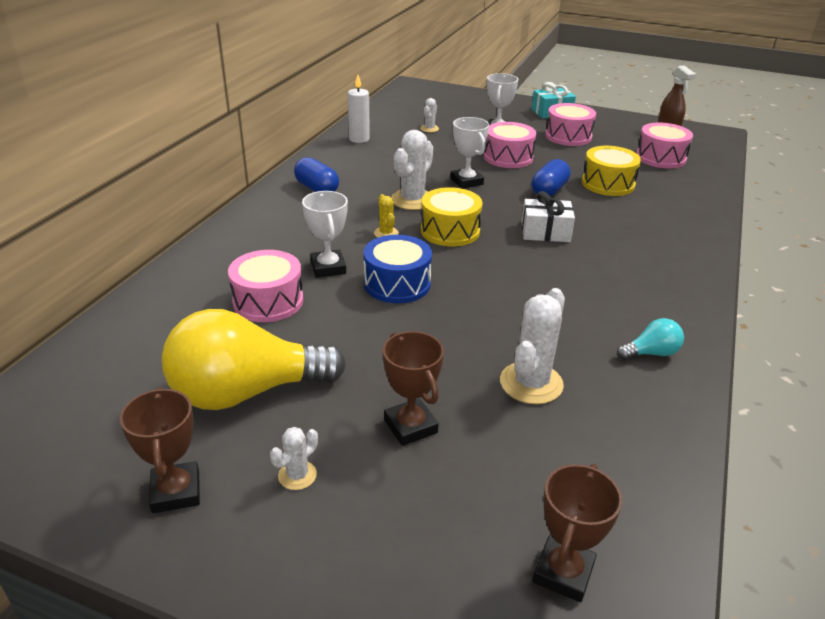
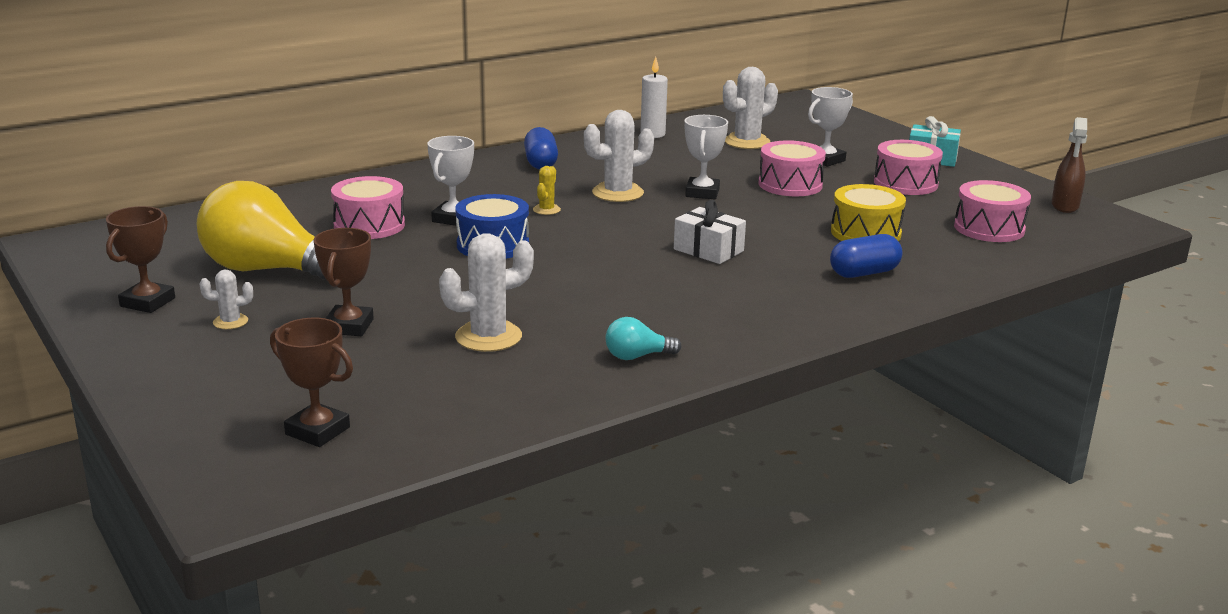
camera: 35 degrees right, 10 degrees down
(429, 129) = (747, 142): white cactus -> white cactus, size x1.92
(450, 231) = (611, 224): yellow drum -> none
(549, 190) = (781, 221): blue capsule -> blue capsule (864, 273)
(563, 573) = (317, 431): brown trophy -> brown trophy turned 60 degrees clockwise
(651, 353) = (637, 356): turquoise light bulb -> turquoise light bulb turned 150 degrees clockwise

